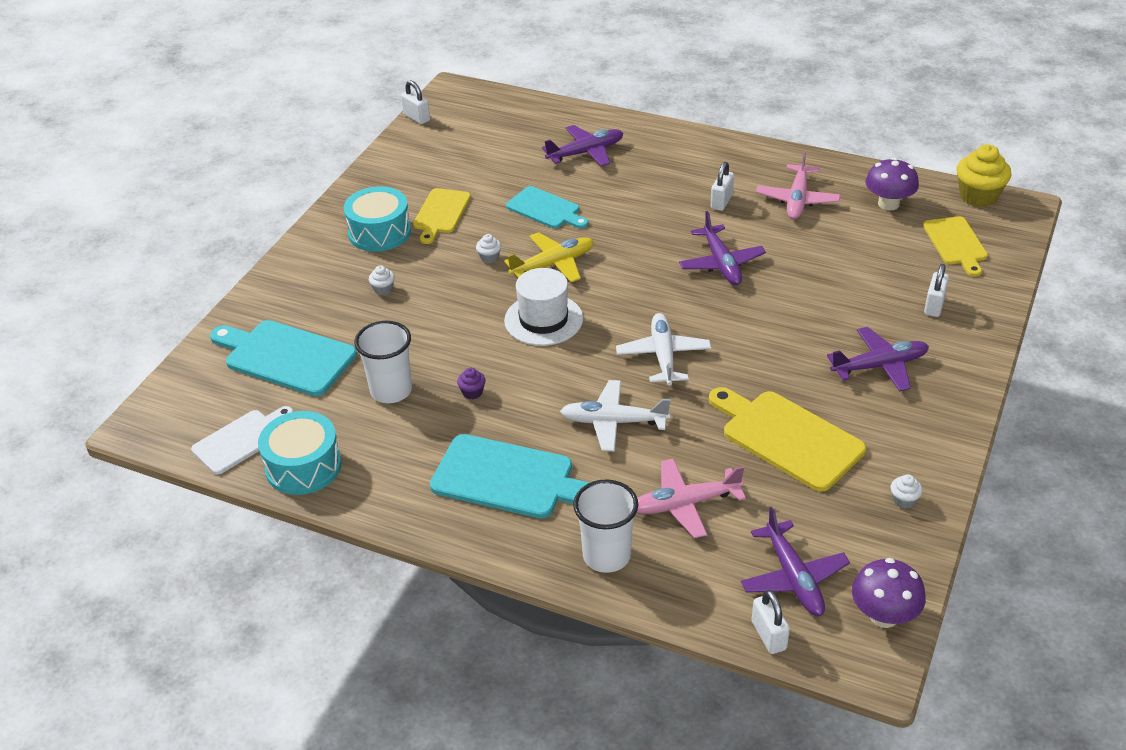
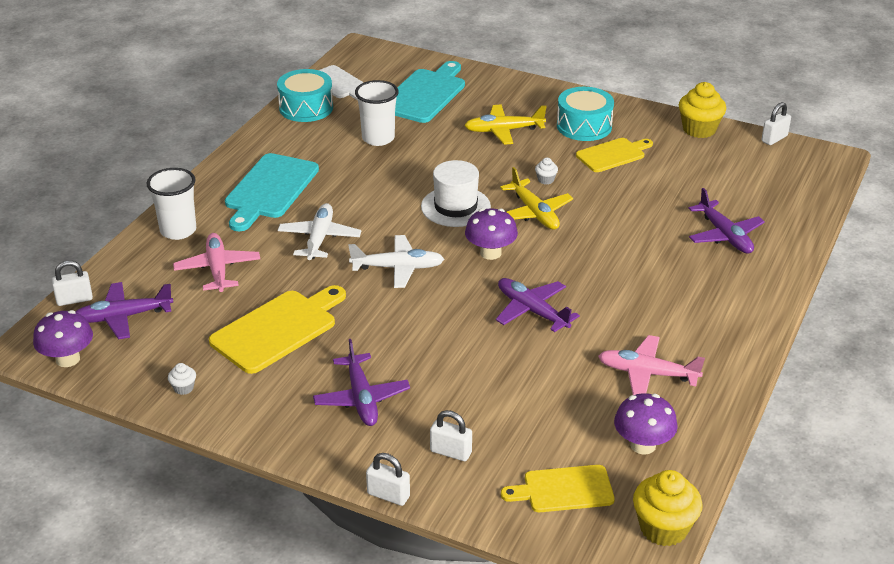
camera: 90 degrees right, 5 degrees down
(383, 289) = (504, 131): white cupcake -> yellow plane
(394, 159) = (699, 129): none -> yellow cupcake
(441, 213) = (613, 155): yellow cutting board -> yellow cutting board turned 135 degrees clockwise
(472, 392) = (369, 173): purple cupcake -> none
(545, 209) = (622, 210): turquoise cutting board -> none
(628, 292) = (490, 253): none -> purple mushroom
(721, 201) = (640, 319): white padlock -> white padlock (388, 495)
(721, 263) = (532, 311): purple plane -> purple plane turned 60 degrees clockwise

